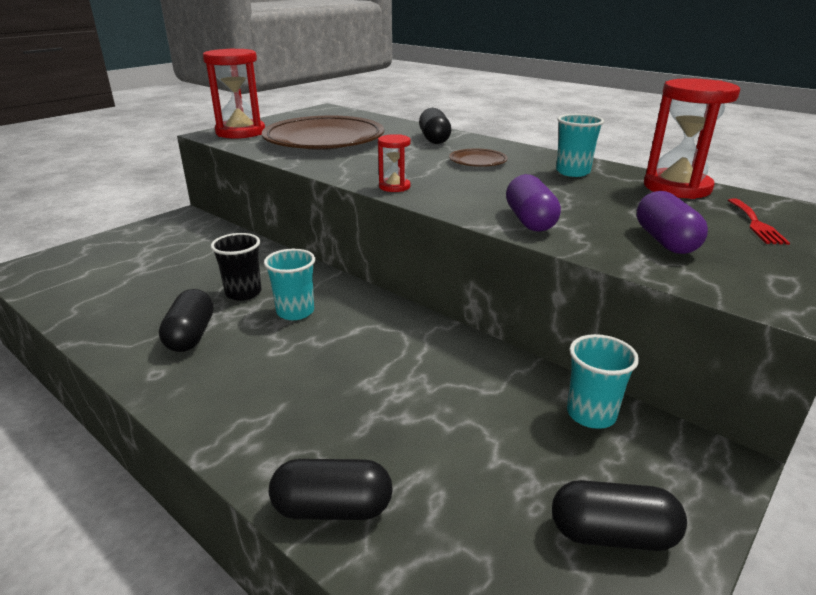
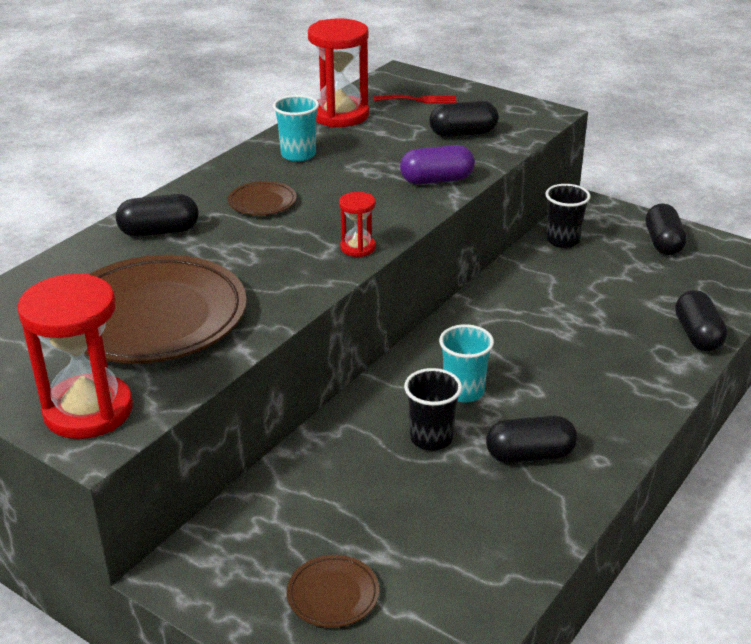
camera: 95 degrees left, 5 degrees up
(124, 253) = (333, 595): none -> brown plate
(591, 414) = (562, 240): turquoise cup -> black cup
(665, 241) = (463, 133): purple capsule -> black capsule

